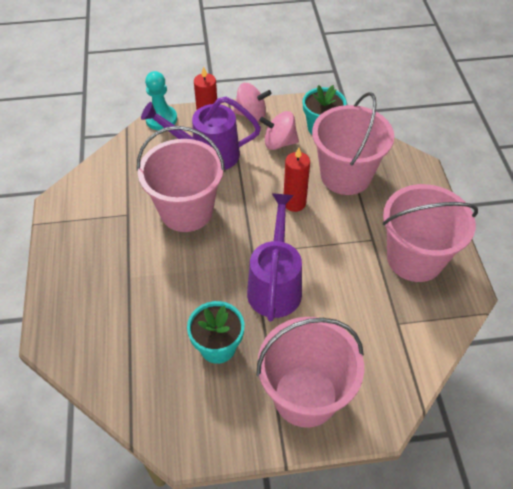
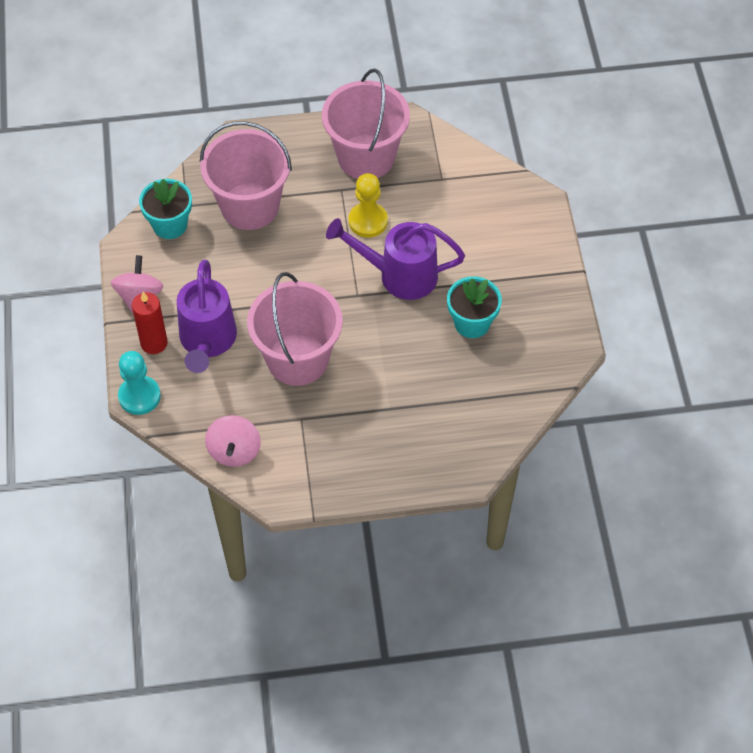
camera: 90 degrees left, 5 degrees up
(279, 143) = (192, 268): pink spinning top -> pink spinning top (234, 451)
(294, 203) = (289, 255): red candle -> none
(305, 396) = (519, 254): pink bucket -> none
(337, 260) = (368, 221): none -> yellow pawn

